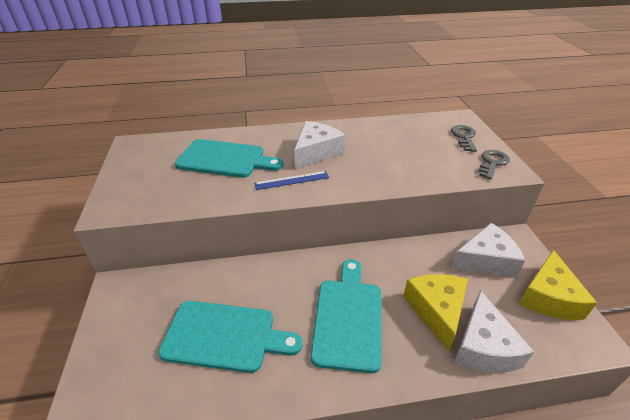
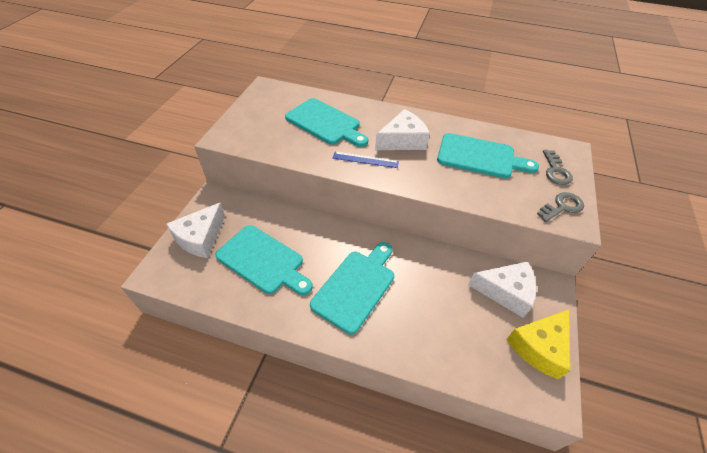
camera: 25 degrees right, 10 degrees up
(395, 145) = (480, 157): none -> turquoise cutting board
(436, 310) = (429, 312): yellow cheese -> none
(464, 137) = (555, 171): grey key -> grey key turned 150 degrees clockwise
(483, 346) = (447, 356): white cheese -> white cheese (200, 238)

